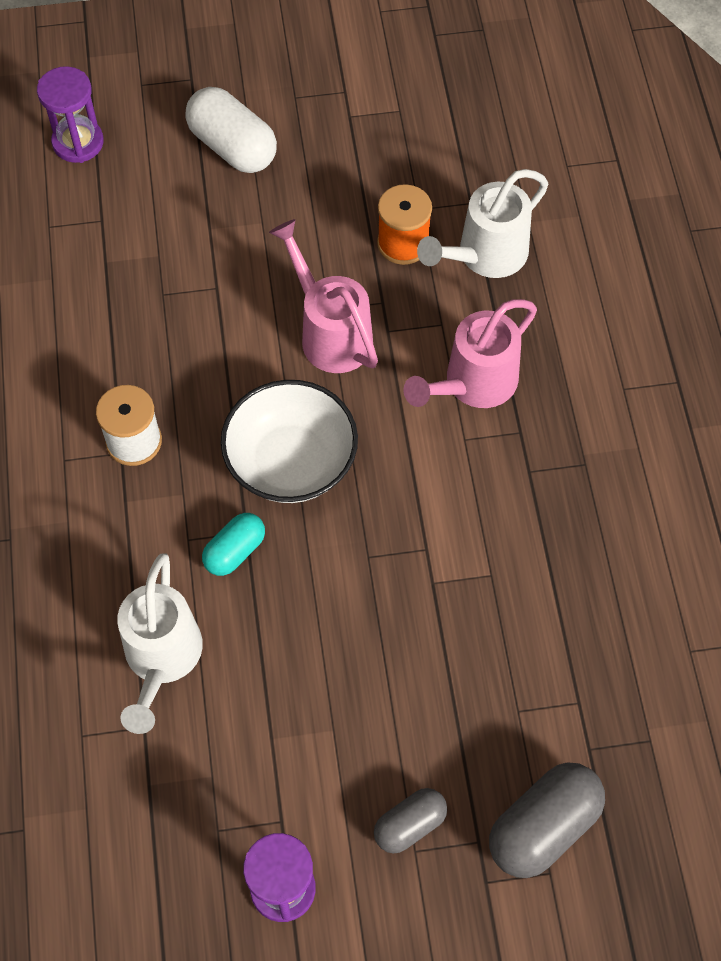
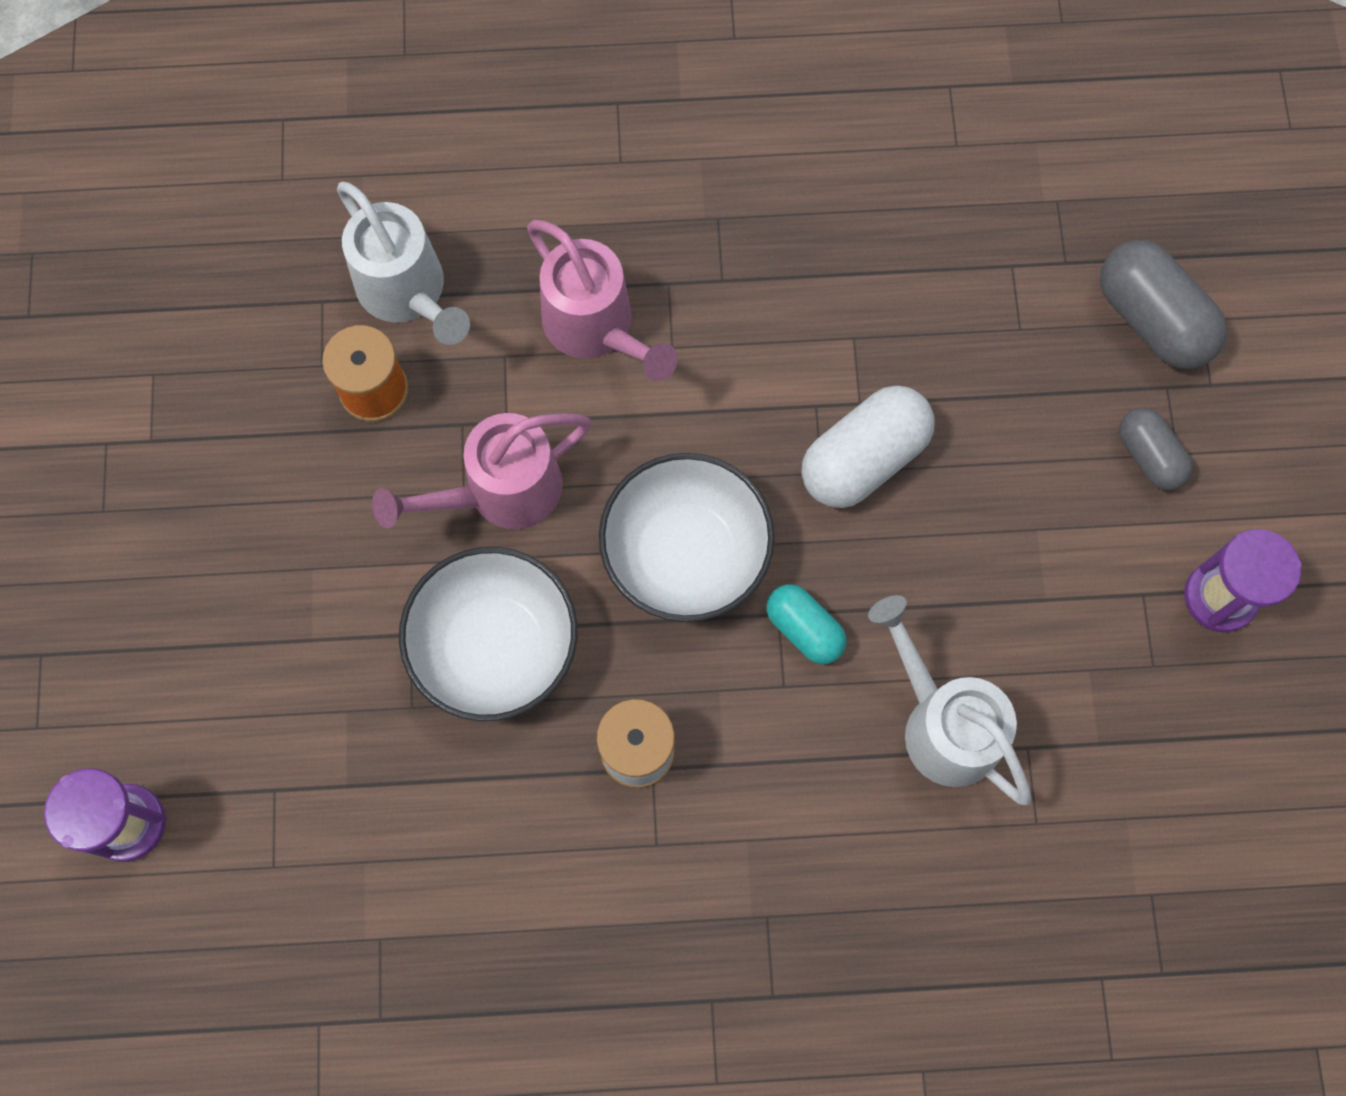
camera: 85 degrees left, 10 degrees up
(161, 659) = (942, 724): white watering can -> white watering can turned 135 degrees counterclockwise
(210, 341) = (495, 647): none -> white bowl
(233, 147) = (176, 601): white capsule -> white capsule (863, 459)

